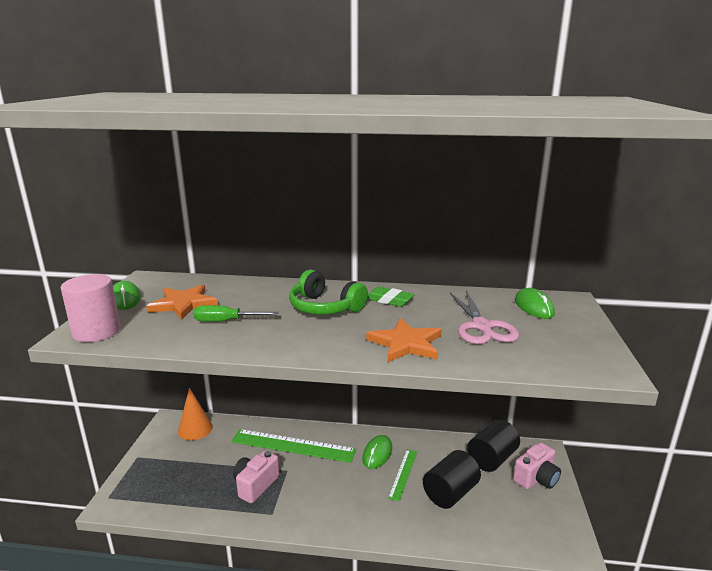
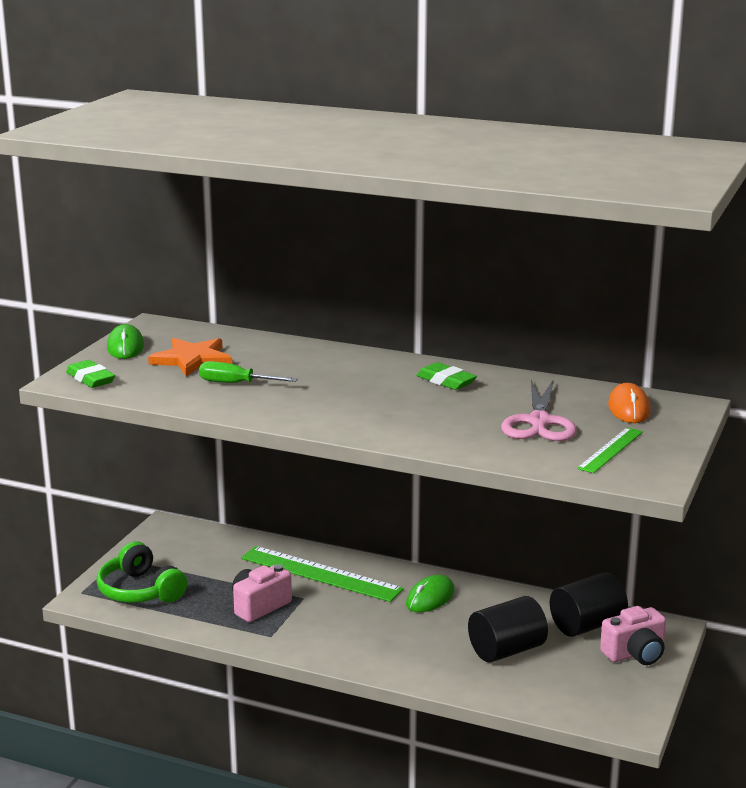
camera: 15 degrees right, 0 degrees up
(96, 331) = (90, 379): pink cylinder -> green eraser
(195, 429) = (198, 538): orange cone -> none
(325, 307) = (359, 381): green headphones -> green headphones (140, 591)
(403, 474) = (454, 623): green ruler -> green ruler (610, 450)
(406, 343) = (432, 429): orange star -> none
(533, 307) = (629, 408): green mouse -> orange mouse

